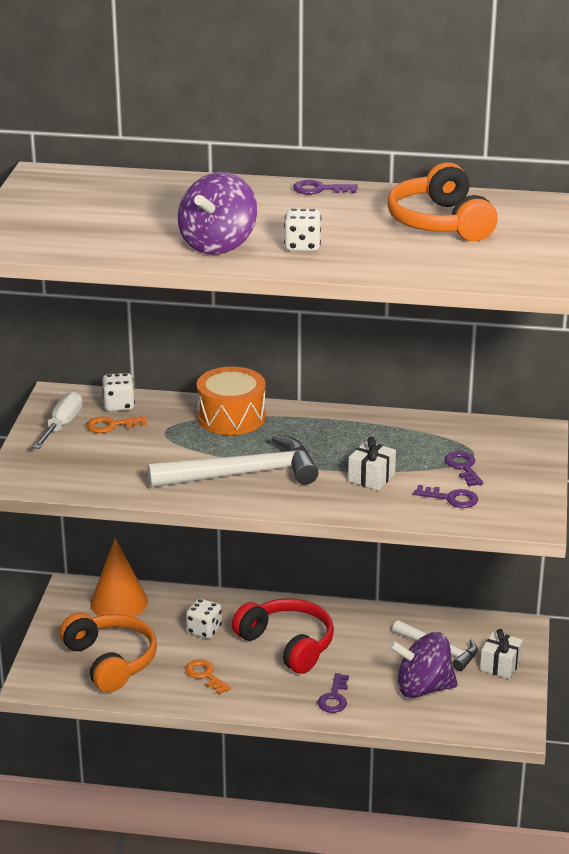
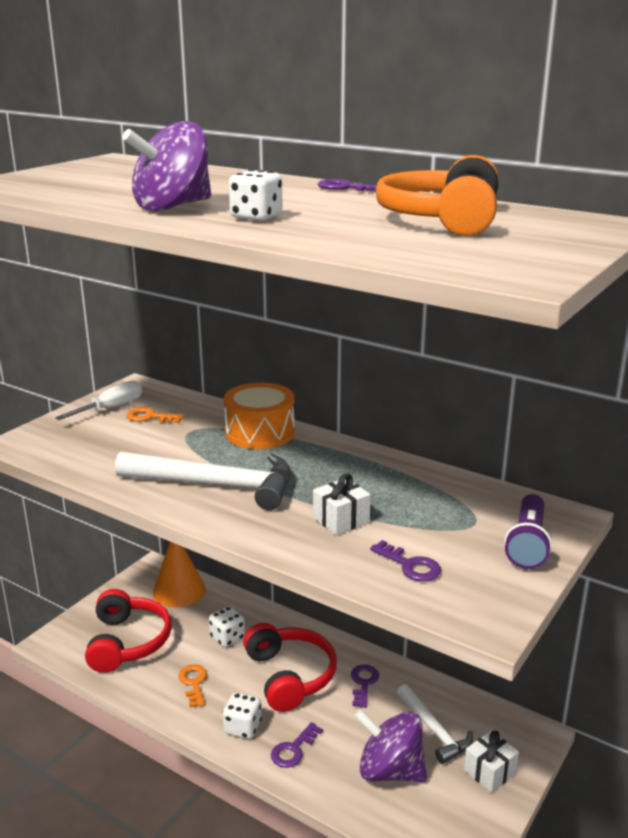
camera: 25 degrees right, 5 degrees down
(111, 661) = (128, 642): orange headphones -> red headphones
(119, 405) = (174, 403): white dice -> white dice (242, 727)
(463, 467) = (451, 534): purple key -> purple key (363, 683)
(522, 460) = (527, 543): none -> purple flashlight

